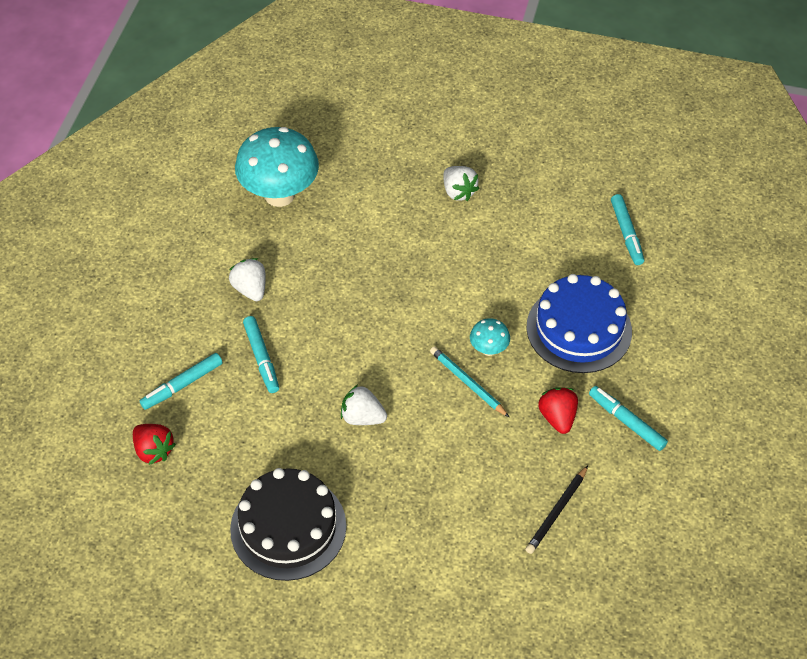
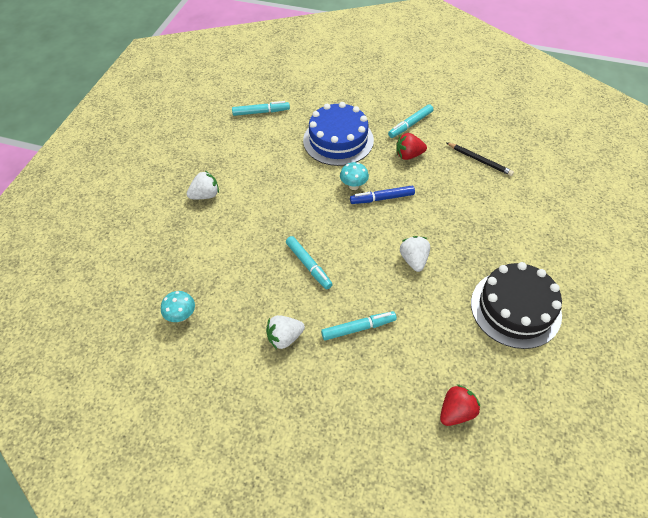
camera: 85 degrees left, 0 degrees up
(182, 385) = (386, 390): turquoise marker -> turquoise marker (308, 265)
(279, 195) = (181, 316): turquoise mushroom -> turquoise mushroom, size x0.45
(362, 417) = (414, 260): white strawberry -> white strawberry turned 150 degrees clockwise
(467, 383) = (382, 198): turquoise pencil -> blue marker

